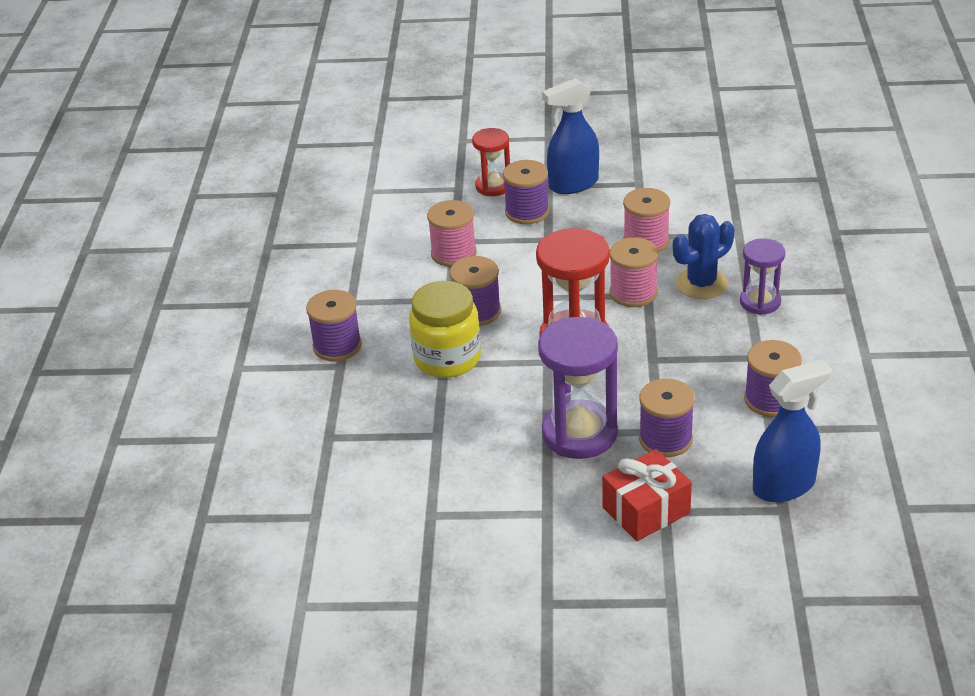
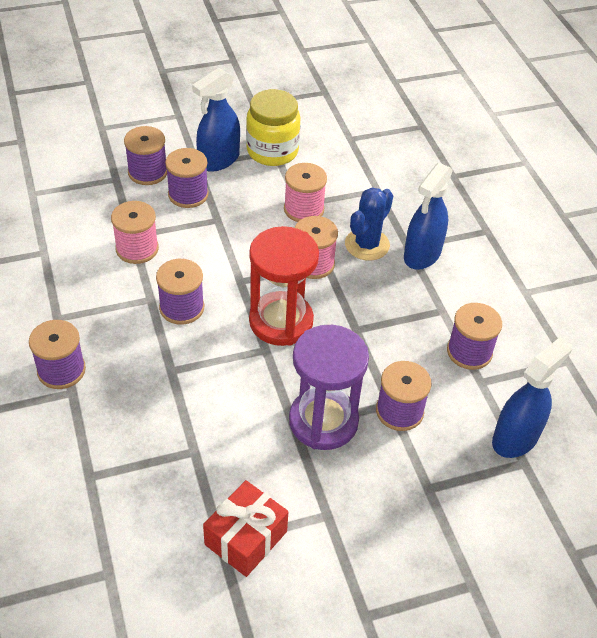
camera: 25 degrees left, 10 degrees up
(447, 358) = (173, 364): yellow jar -> yellow jar (272, 151)
(493, 186) = (147, 172): red hourglass -> purple spool
(646, 510) = (412, 491): red gift -> red gift (246, 538)
(760, 302) = (422, 255): purple hourglass -> blue spray bottle

